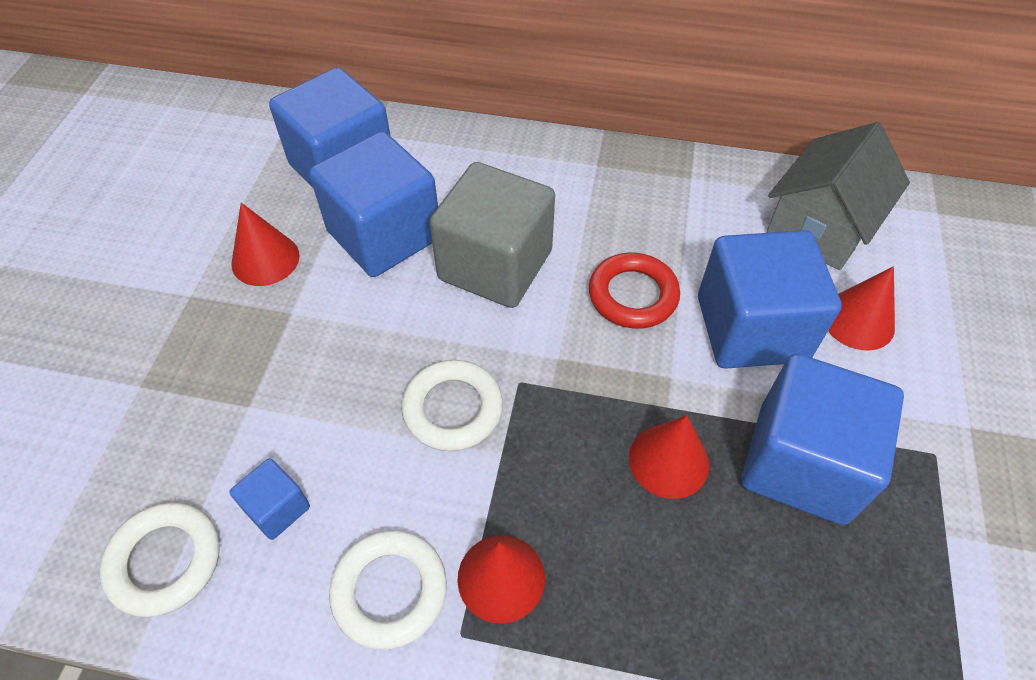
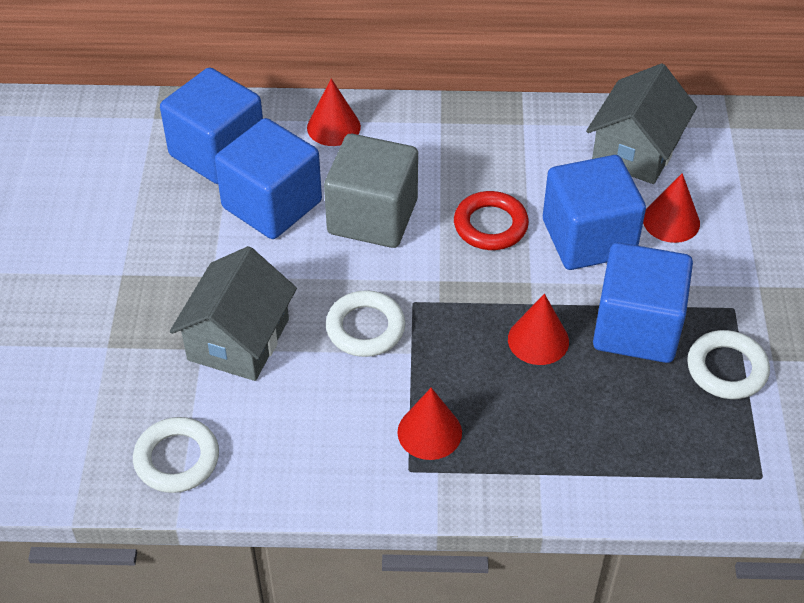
camera: 10 degrees left, 5 degrees down
(265, 259) = (176, 237): red cone -> red cone (333, 127)
(277, 508) = (250, 413): blue cube -> none
(295, 400) = (238, 339): none -> grey house
(390, 591) = (350, 452): white ring -> white ring (726, 369)

